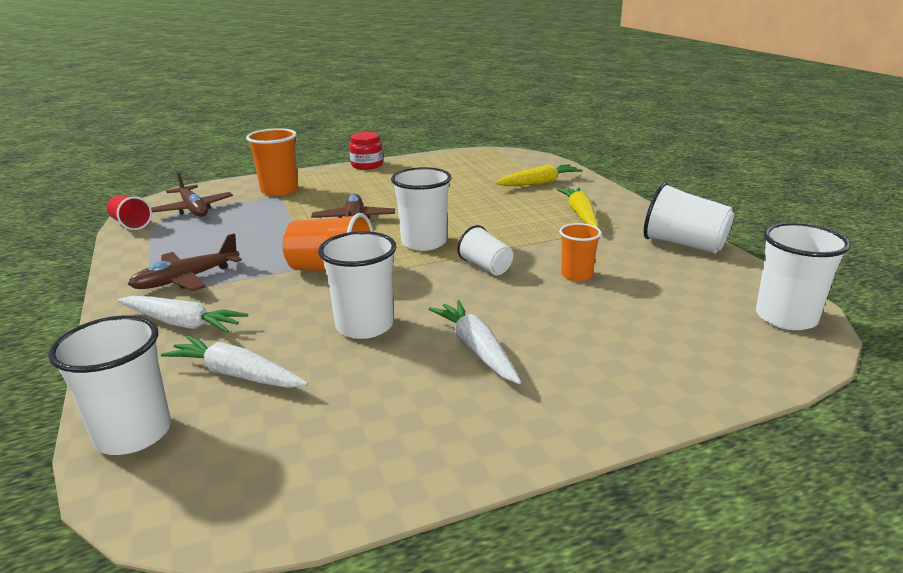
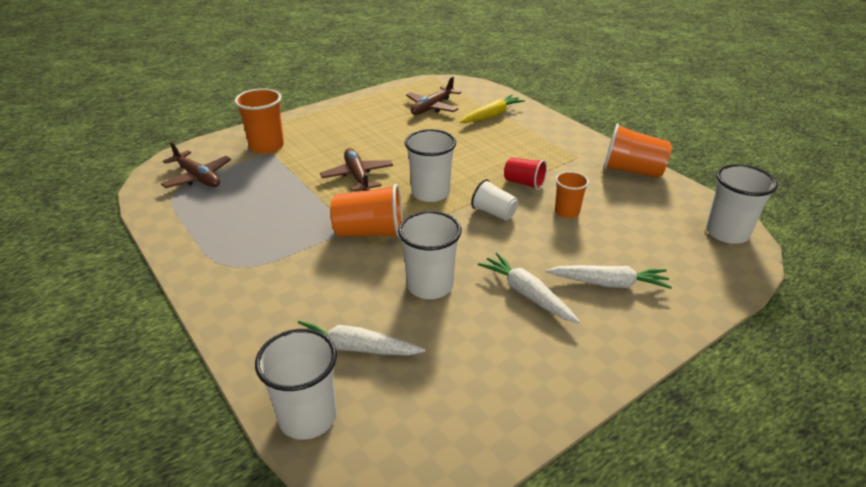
camera: 15 degrees left, 10 degrees up
(131, 224) = (148, 202): red cup -> red cup (524, 183)
(182, 323) = (275, 306): white carrot -> white carrot (608, 283)
(187, 279) = (247, 258): brown plane -> brown plane (432, 107)
(367, 165) = (330, 107): red jar -> none
(580, 214) = (541, 147): yellow carrot -> none
(684, 244) = (632, 171): white cup -> orange cup

